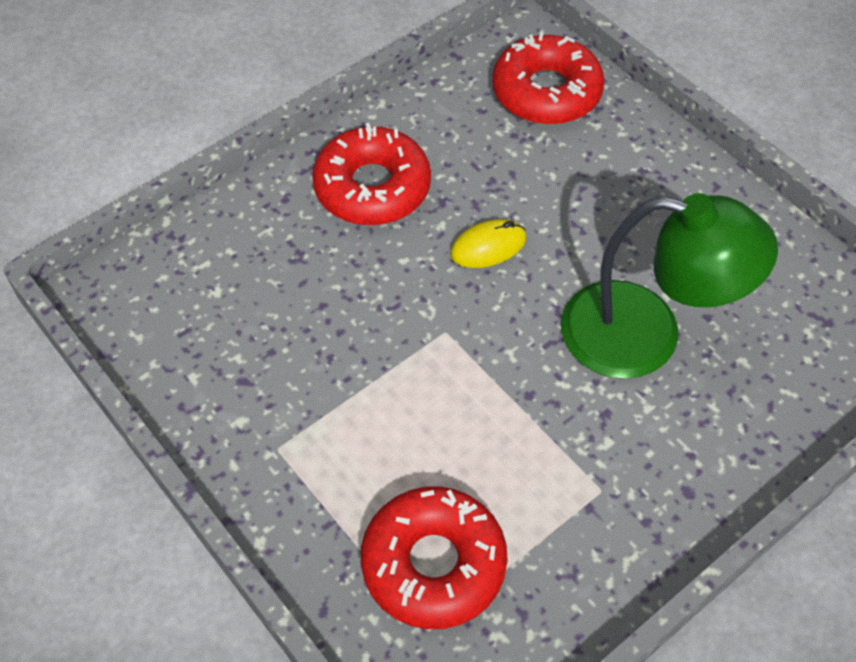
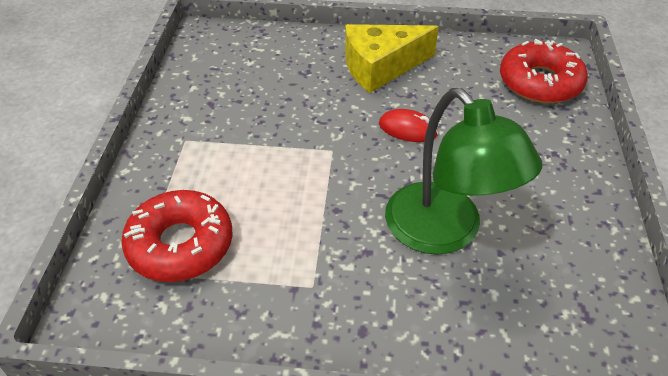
camera: 45 degrees right, 10 degrees down
(372, 187) = (381, 67): red donut -> yellow cheese
(488, 246) = (408, 129): yellow mouse -> red mouse

